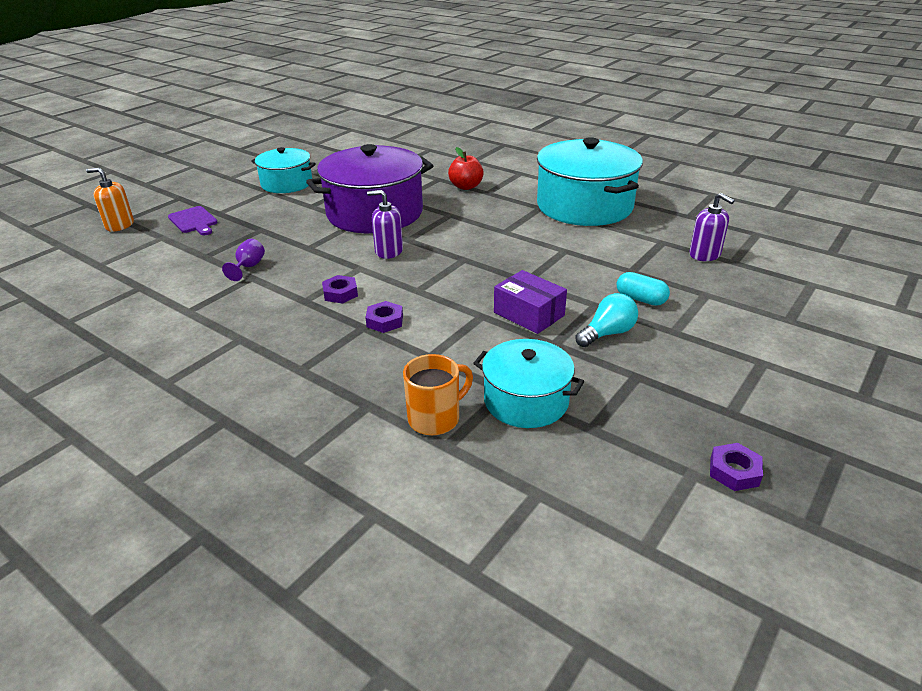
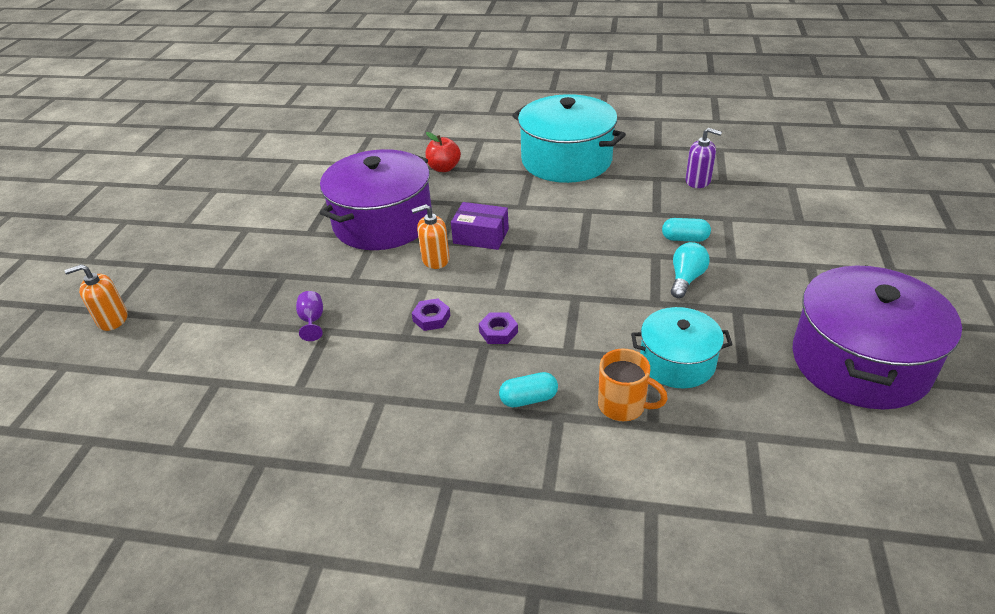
camera: 25 degrees left, 5 degrees up
(194, 221) = (197, 288): purple cutting board -> none
(286, 183) = (257, 214): turquoise pot -> none
(356, 382) = (528, 399): none -> turquoise capsule
(389, 251) = (435, 259): purple soap dispenser -> orange soap dispenser
(435, 418) = (623, 406): orange mug -> orange mug turned 90 degrees clockwise
(529, 314) = (612, 282): purple box -> purple box (481, 236)
(734, 471) = (860, 362): purple nut -> purple pot

